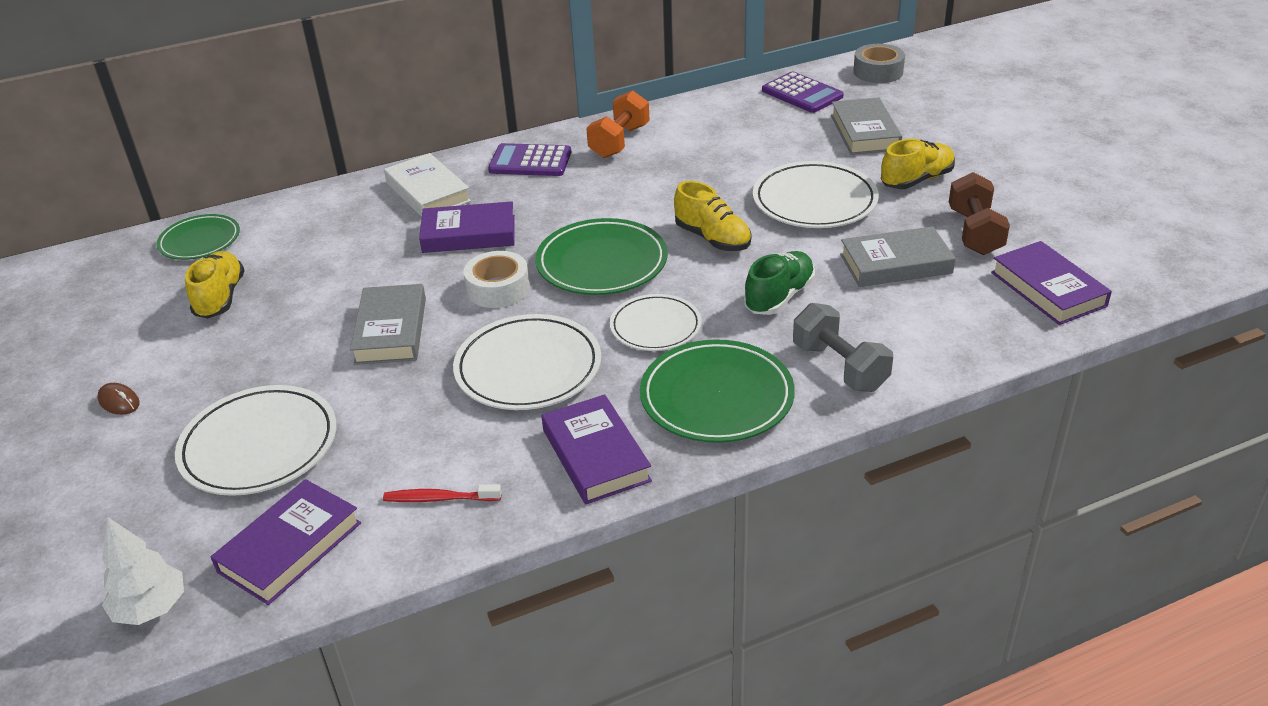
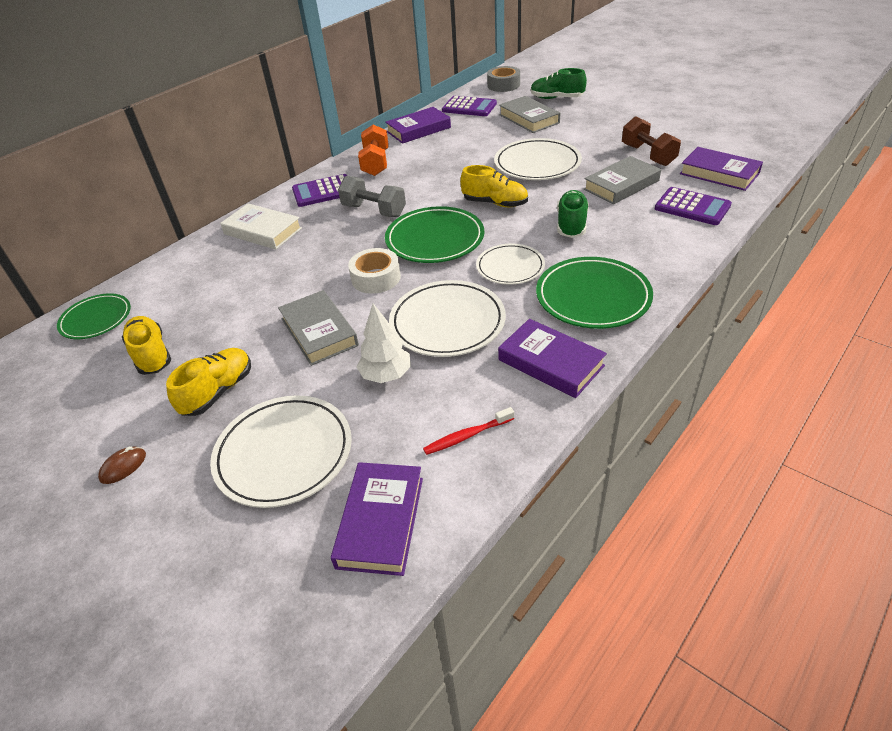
camera: 25 degrees left, 5 degrees up
(119, 402) = (123, 467): brown mouse -> brown mouse turned 60 degrees counterclockwise
(151, 609) = (301, 626): white tree -> white tree (386, 375)
(469, 234) = (320, 249): purple book -> purple book (418, 130)
(840, 367) = (649, 253): grey dumbbell -> grey dumbbell (374, 211)
(916, 180) = (586, 136): yellow shoe -> yellow shoe (218, 392)
(932, 111) = (556, 98): none -> green shoe
(959, 324) = (692, 207): none -> purple calculator

